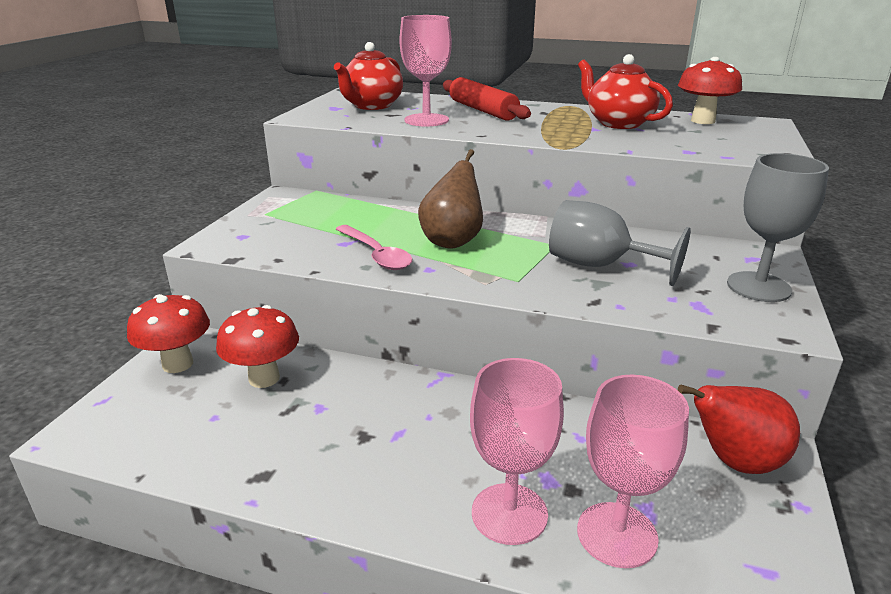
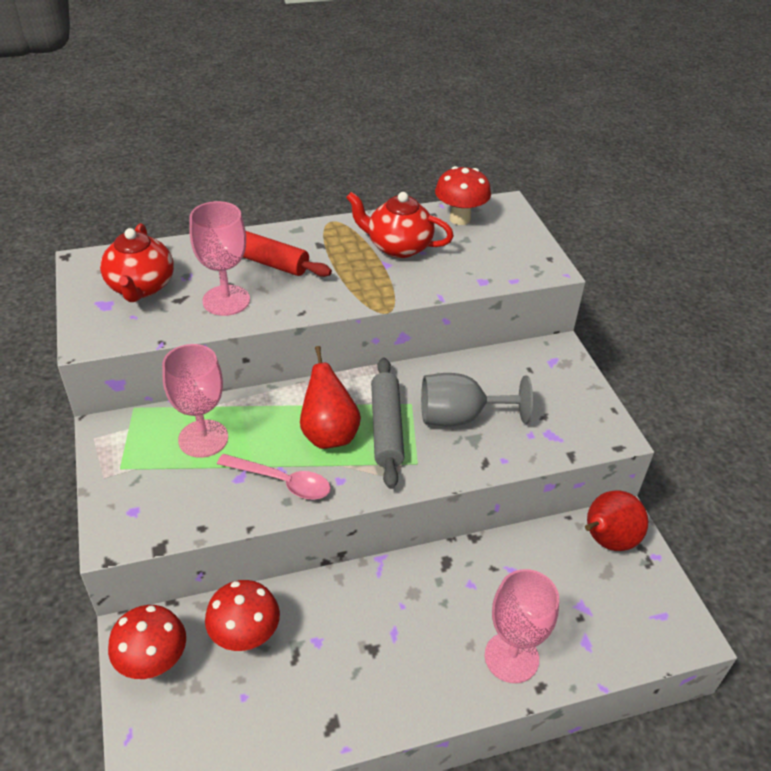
camera: 35 degrees left, 15 degrees up
(452, 241) = (329, 434): brown pear -> red pear
(512, 252) = (386, 428): none -> grey rolling pin
(617, 534) = (578, 636): pink goblet -> pink goblet (203, 438)
(758, 287) = (574, 396): grey goblet -> none

